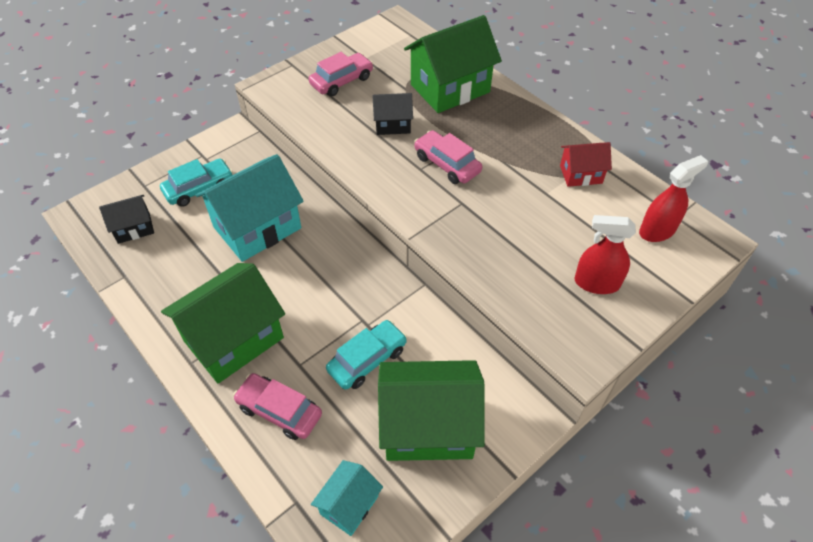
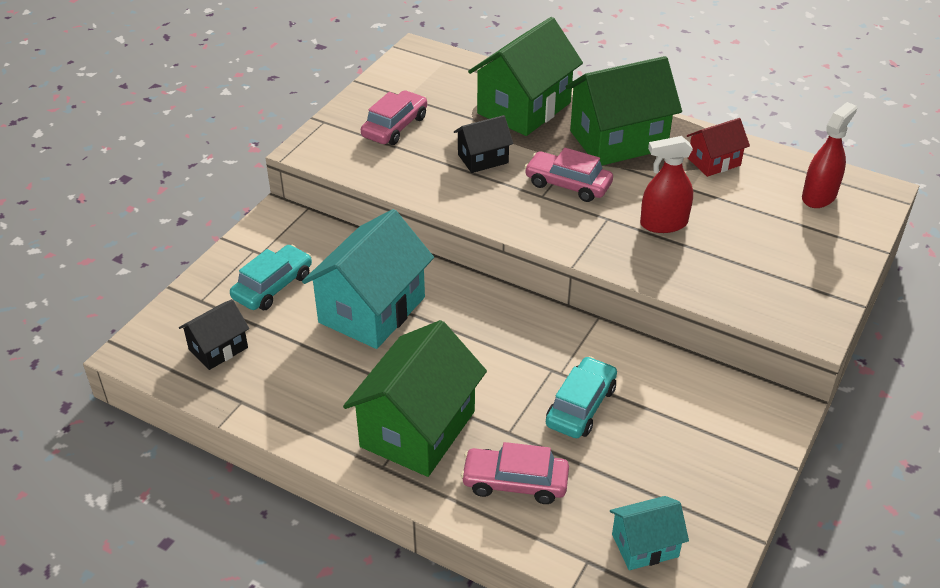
camera: 20 degrees left, 10 degrees down
(349, 505) = (645, 545): turquoise house -> turquoise house turned 60 degrees clockwise
(428, 426) = (683, 449): green house -> green house (618, 140)
(596, 283) = (788, 259): red spray bottle -> red spray bottle (663, 224)

